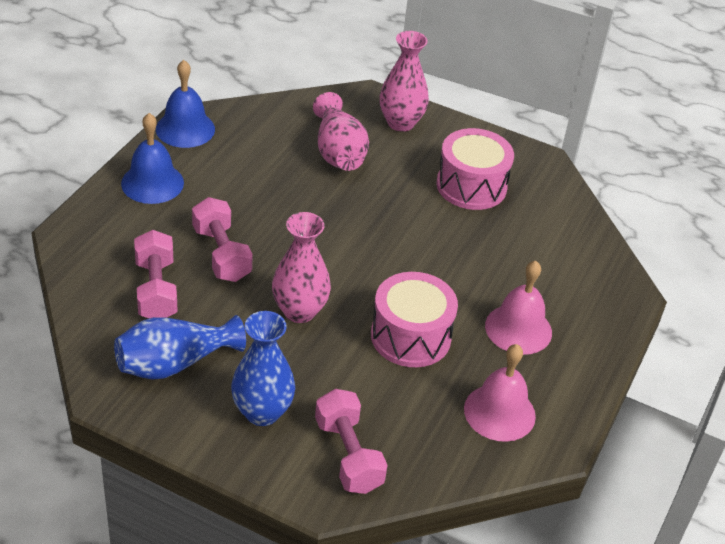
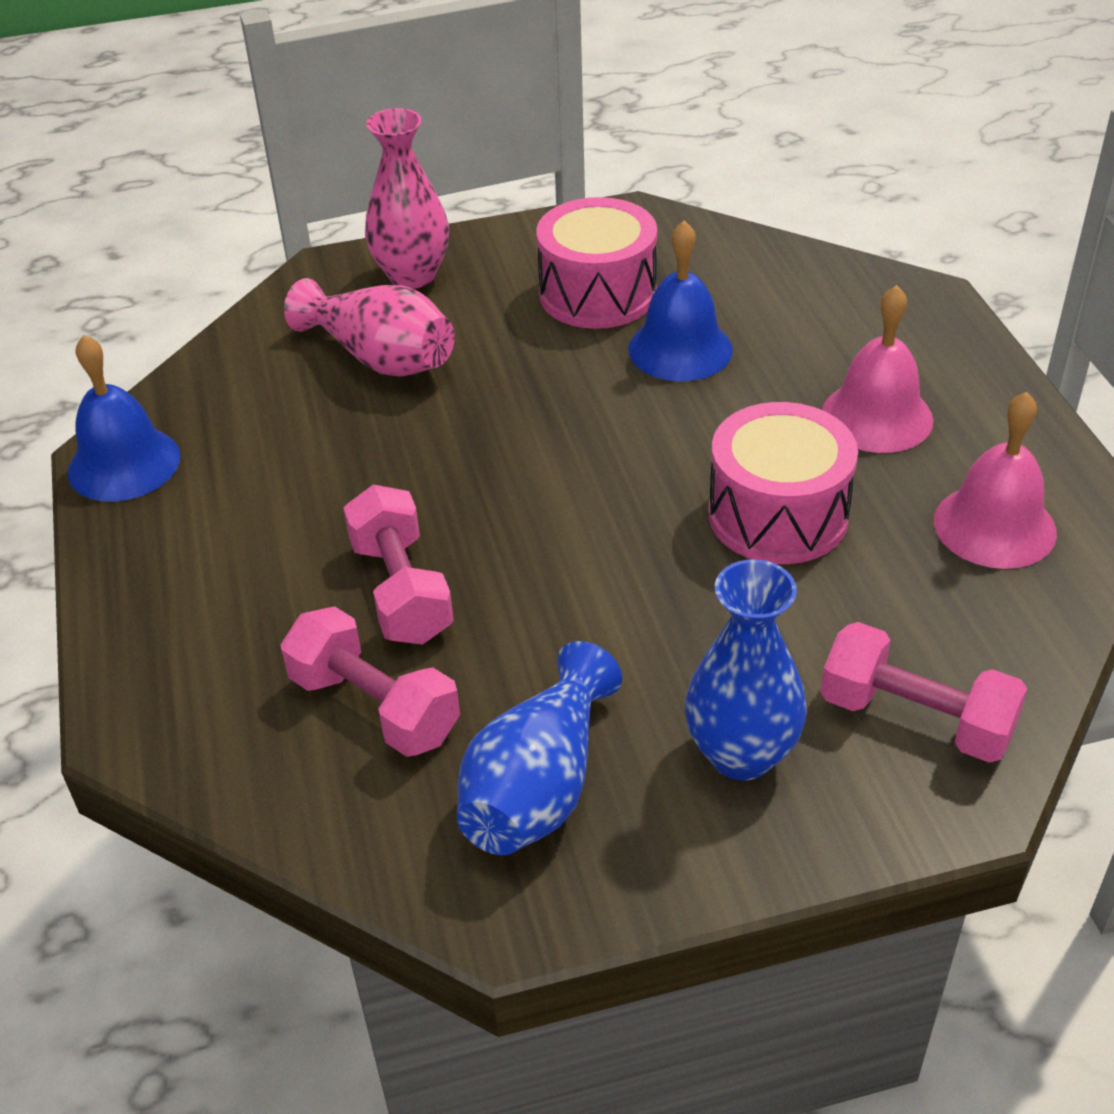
camera: 35 degrees left, 0 degrees up
(152, 183) = (171, 567): blue bell -> blue bell (680, 349)
(221, 254) = (401, 590): pink dumbbell -> pink dumbbell turned 45 degrees clockwise
(299, 311) = (605, 587): pink vase -> none

